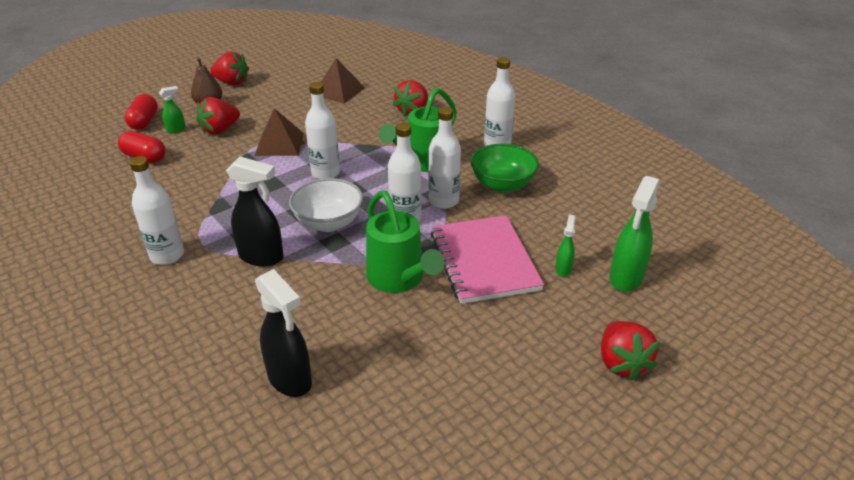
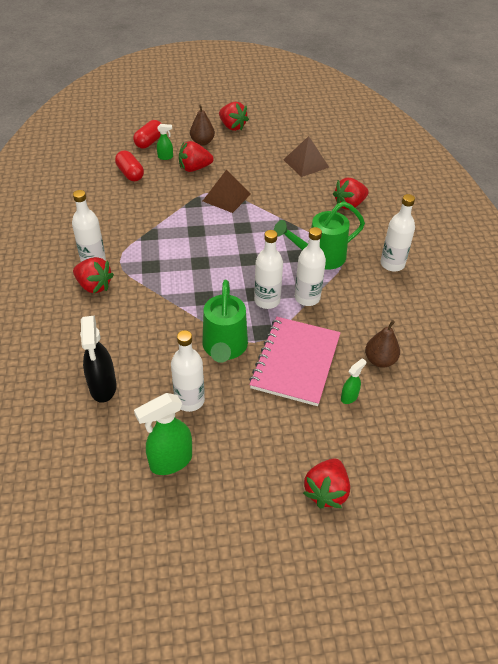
camera: 30 degrees right, 10 degrees up
(189, 280) = (94, 286): none -> red strawberry
(262, 257) = (149, 288): black spray bottle -> none
(325, 173) = (240, 236): white bottle -> white bottle (189, 400)
(328, 223) = (211, 280): white bowl -> none
(502, 185) = (365, 303): green bowl -> none
(561, 226) = (380, 360): none -> brown pear
(625, 278) = (391, 428): green spray bottle -> green spray bottle (170, 461)

